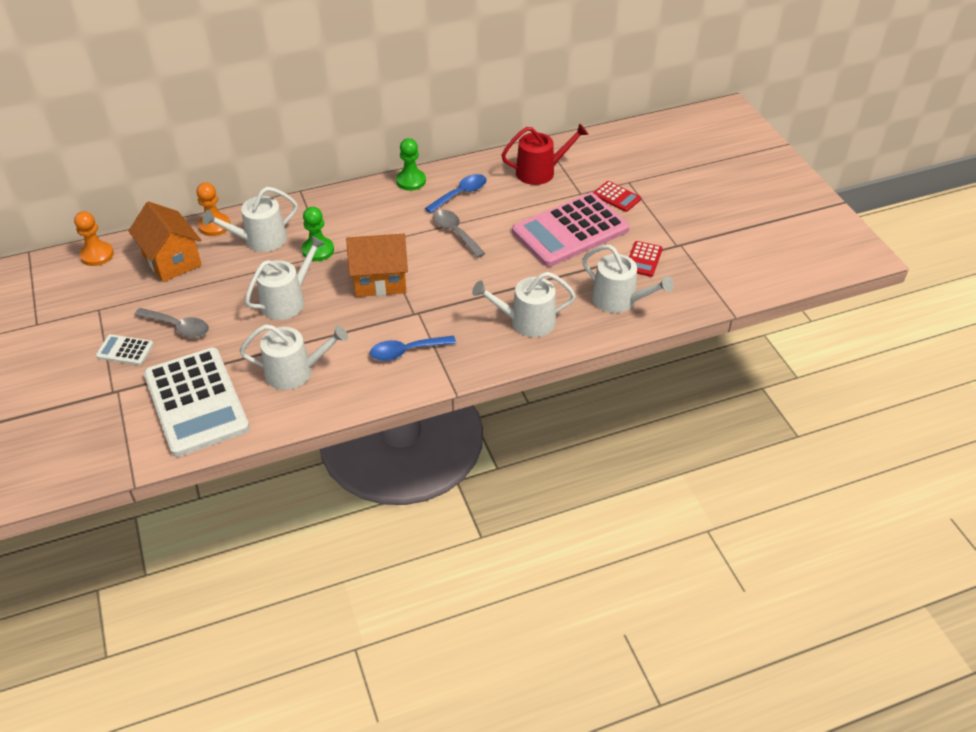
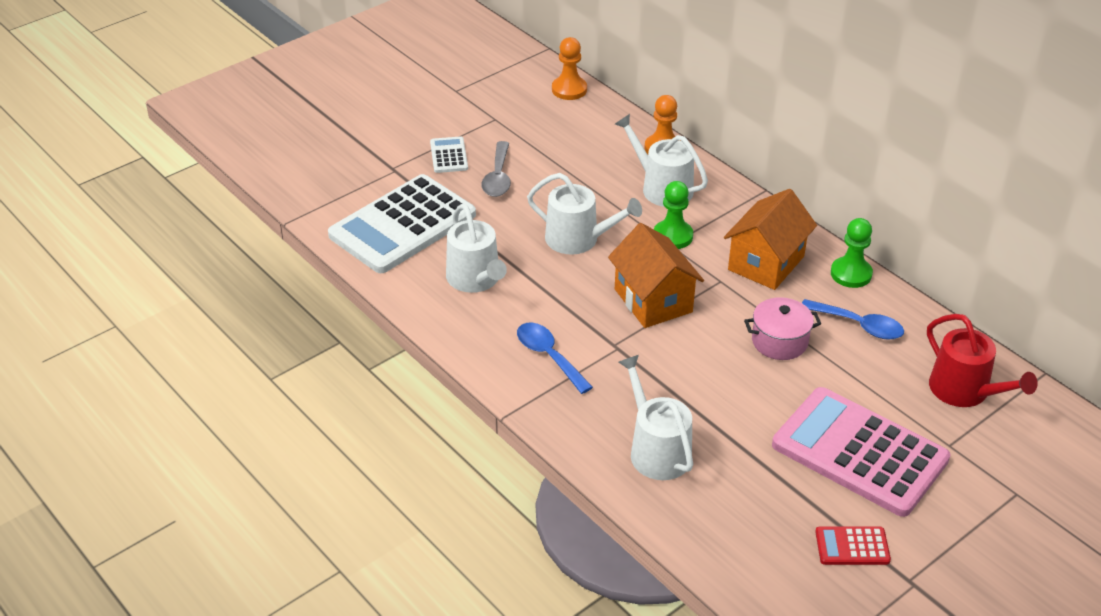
camera: 70 degrees right, 5 degrees down
(172, 260) = (591, 139): orange house -> orange house (766, 263)
(455, 233) = (779, 341): grey spoon -> pink pot
(616, 197) = (970, 487): red calculator -> none
(619, 300) = (750, 536): white watering can -> none

